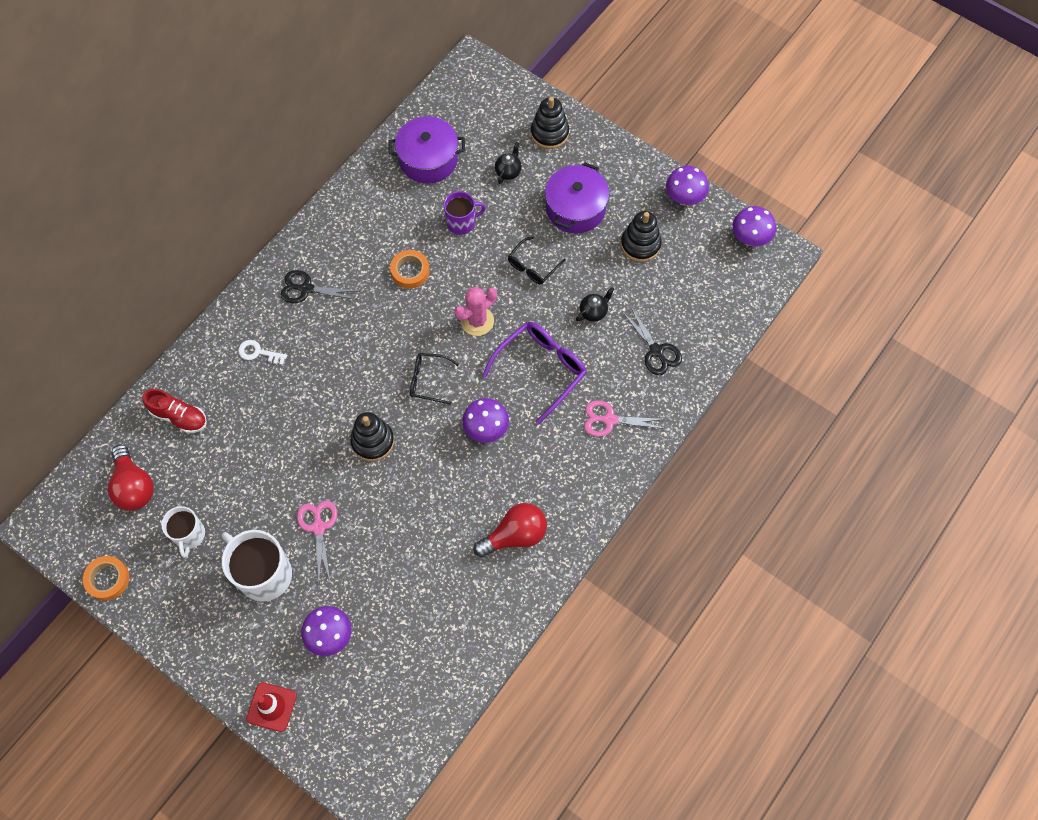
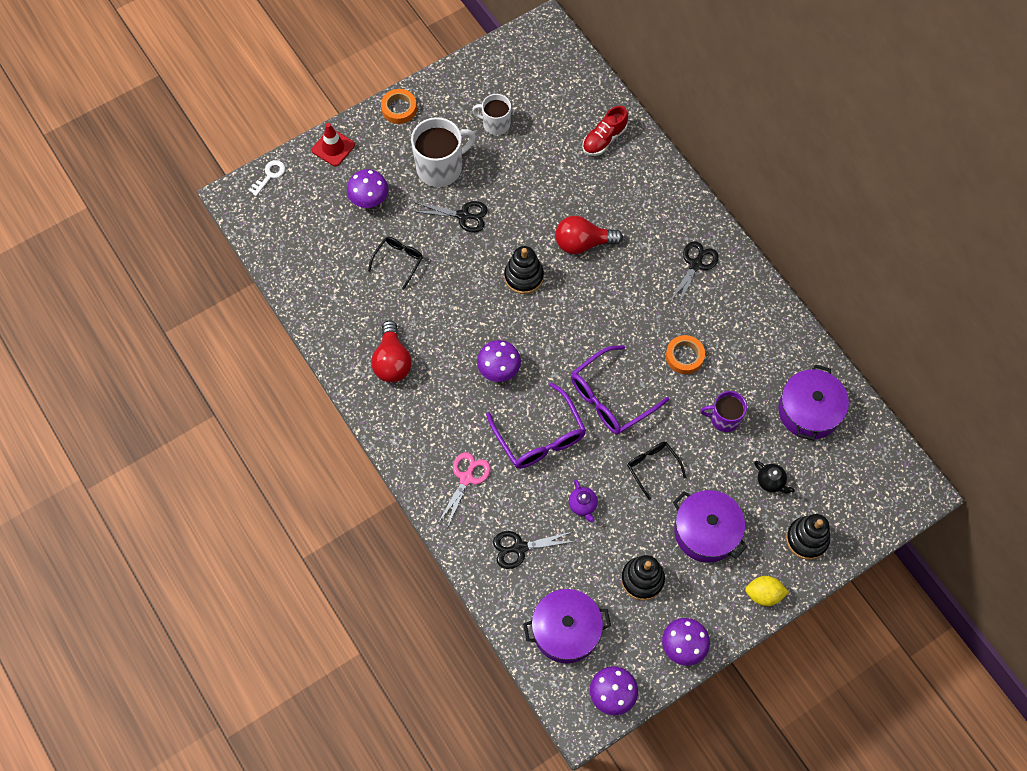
camera: 110 degrees right, 0 degrees up
(108, 579) = (482, 63): orange tape -> orange tape (399, 108)
(134, 486) = (553, 95): red light bulb -> red light bulb (582, 243)
(258, 352) = (643, 211): white key -> white key (269, 175)
(319, 527) = (463, 216): pink scissors -> black scissors
(428, 380) = (565, 338): black glasses -> black glasses (398, 261)
(461, 222) = (724, 418): purple mug -> purple mug turned 90 degrees clockwise
(477, 321) = (611, 398): pink cactus -> purple glasses
(593, 312) = (583, 505): black teapot -> purple teapot
(612, 152) = (763, 594): none -> yellow lemon
(713, 290) = (566, 630): none -> purple pot

